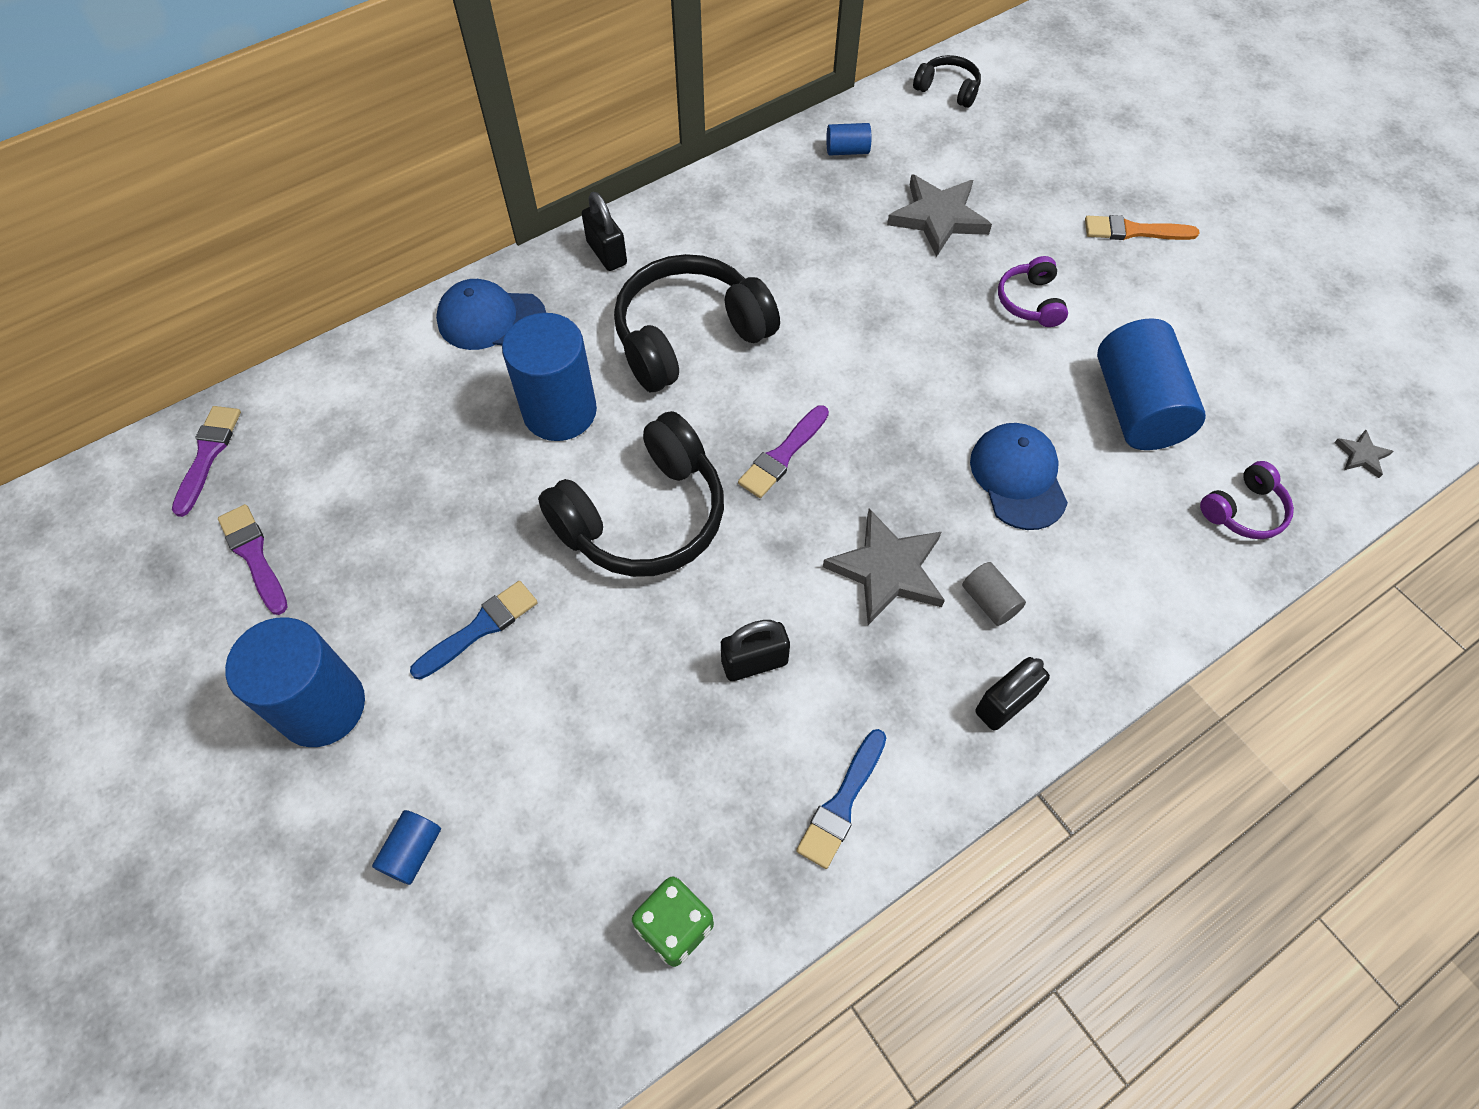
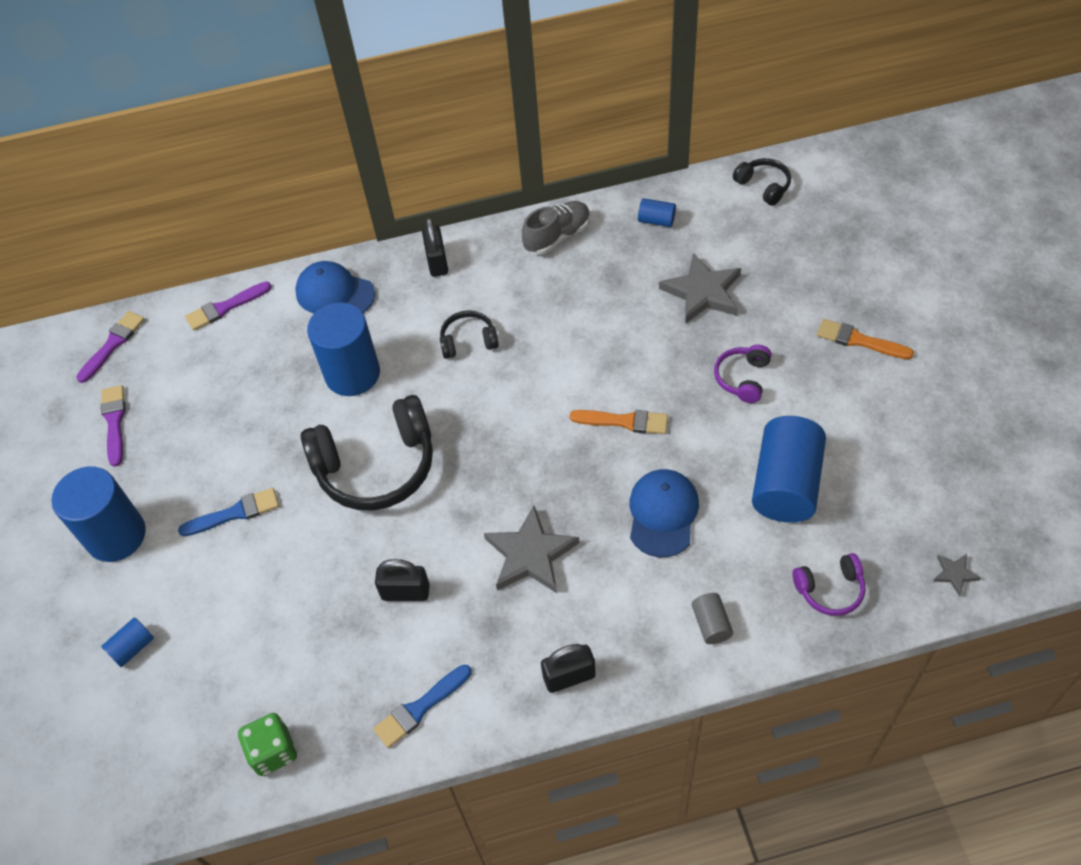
camera: 25 degrees right, 5 degrees down
(689, 336) = (468, 341): black headphones -> black headphones, size x0.49
(740, 192) = (557, 236): none -> grey shoe
(783, 455) = (495, 448): purple brush -> purple brush (225, 307)
(921, 384) = (624, 421): none -> orange brush
(989, 601) = (594, 600): grey cylinder -> grey cylinder (711, 624)

